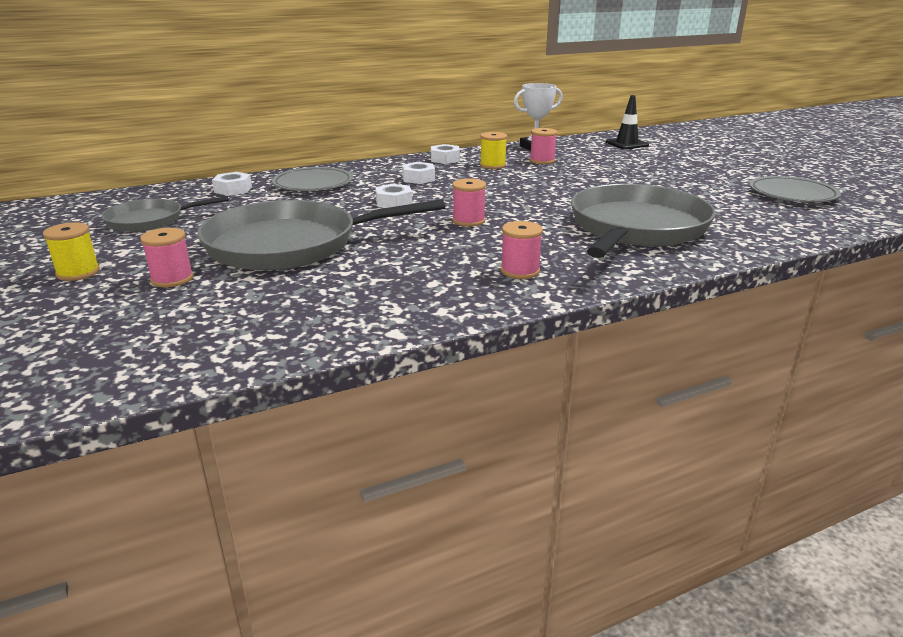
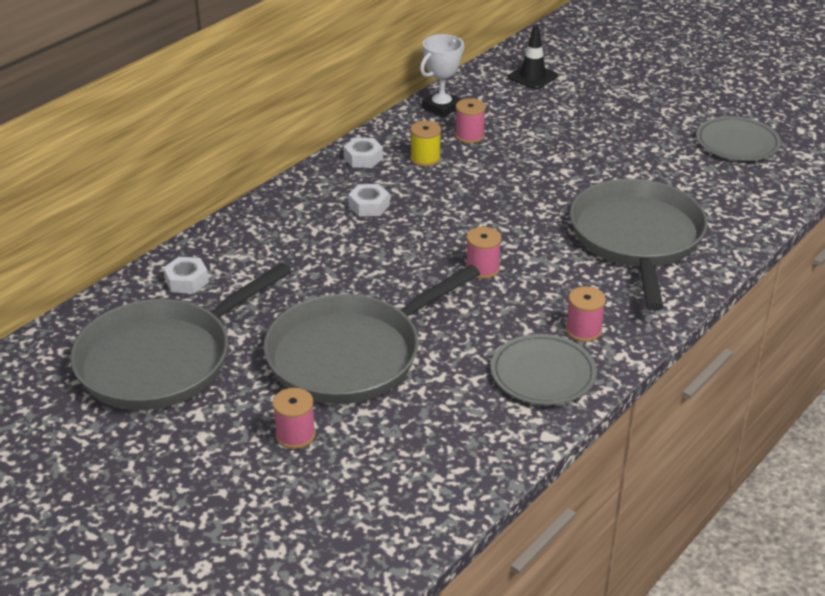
camera: 25 degrees left, 10 degrees up
(78, 273) = (194, 456): yellow spool -> none
(149, 220) = (161, 360): grey pan -> grey pan, size x1.86
(313, 184) = (264, 246): grey plate -> grey plate (543, 374)
(394, 202) = (384, 258): white nut -> none

